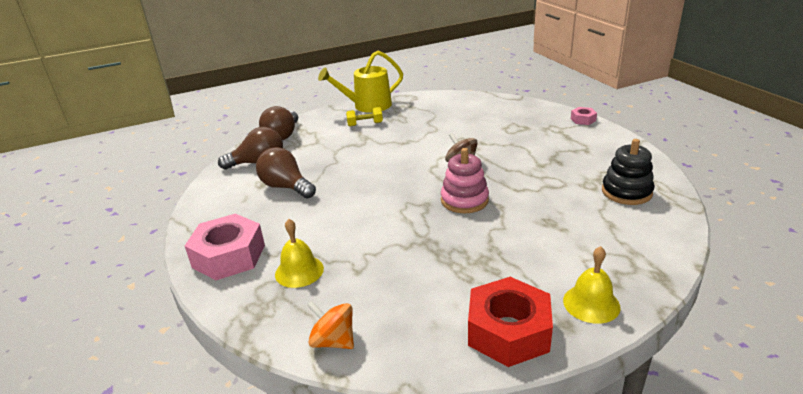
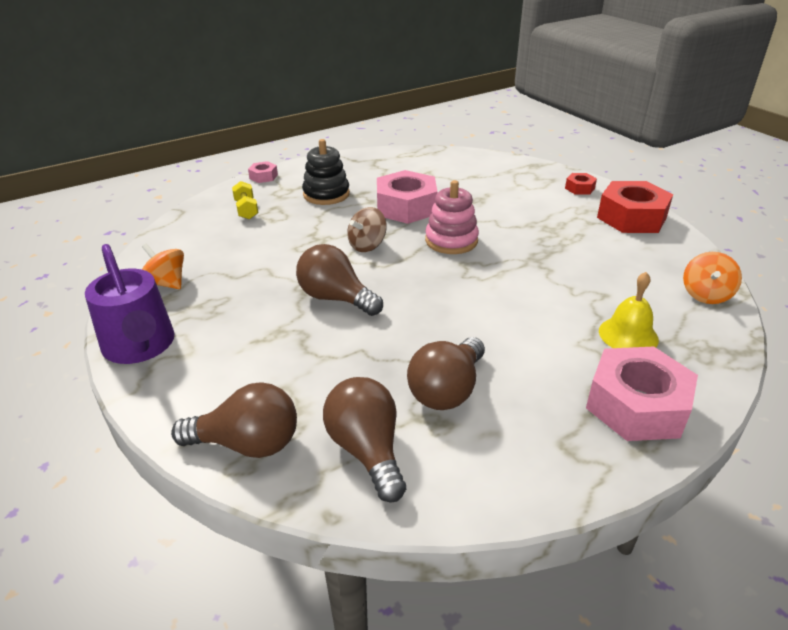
camera: 100 degrees left, 5 degrees up
(365, 124) = (225, 339): yellow dumbbell -> yellow dumbbell (246, 210)
(368, 106) = (140, 346): yellow watering can -> purple watering can
(393, 153) = (336, 298): none -> brown light bulb
(425, 104) = (166, 283): none -> orange spinning top
(529, 181) = (406, 207): none -> pink nut
(591, 303) = (579, 188): yellow bell -> red nut
(626, 192) = (420, 167): black stacking toy -> black stacking toy (326, 194)

